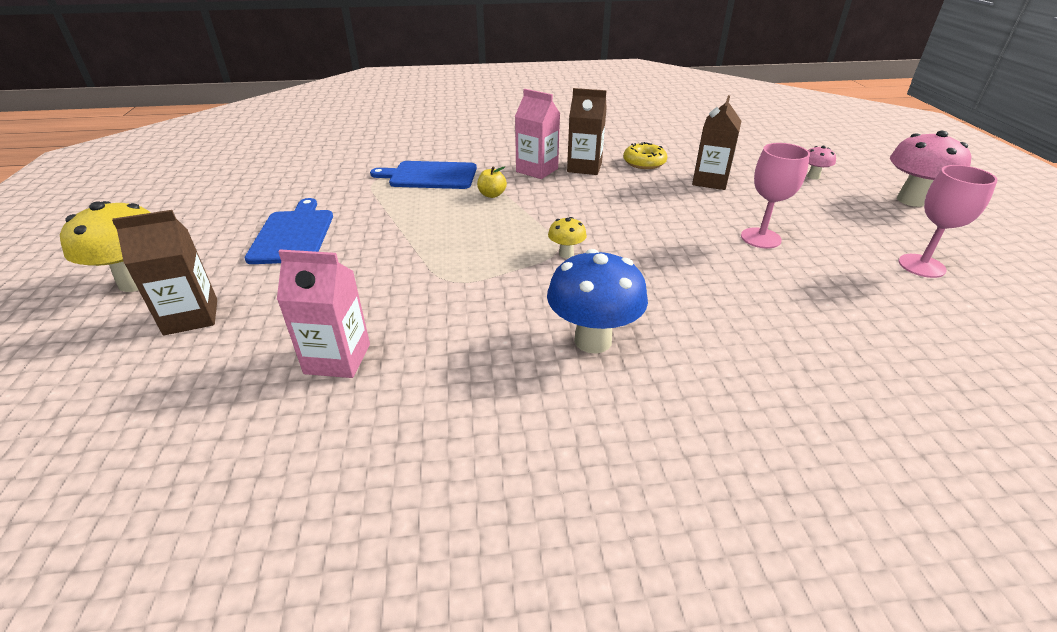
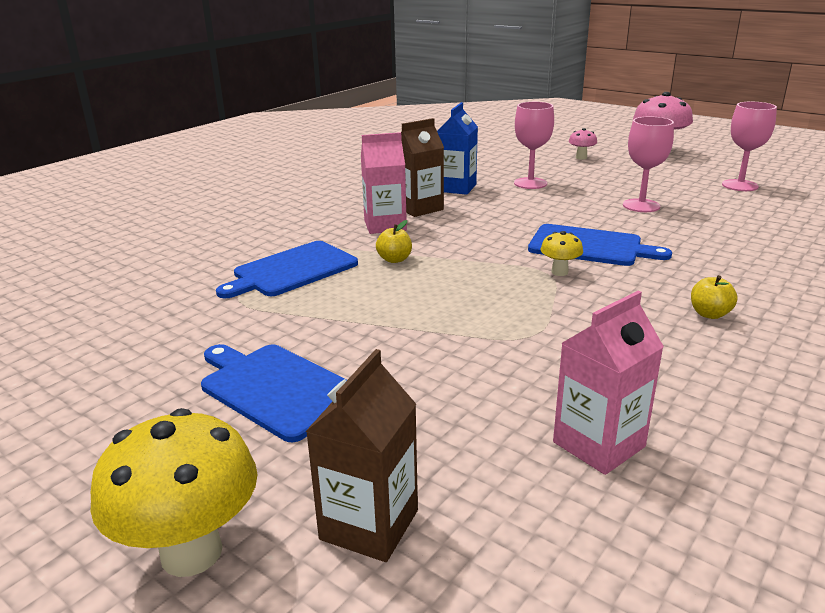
camera: 45 degrees left, 10 degrees down
(593, 340) = (709, 314): blue mushroom -> yellow apple
(633, 248) = (590, 246): none -> blue cutting board
(644, 162) = (456, 188): yellow donut -> blue carton
(710, 181) = (530, 183): brown carton -> pink goblet

